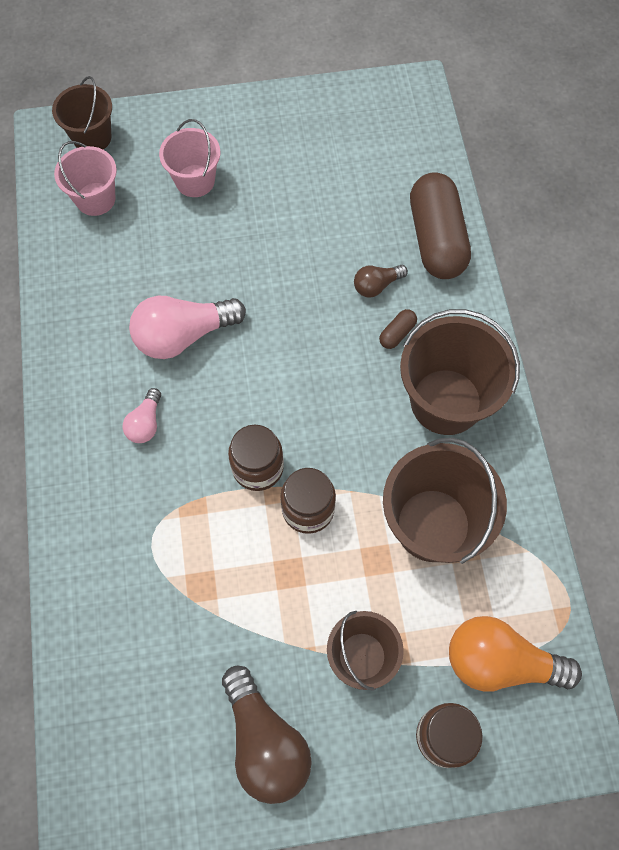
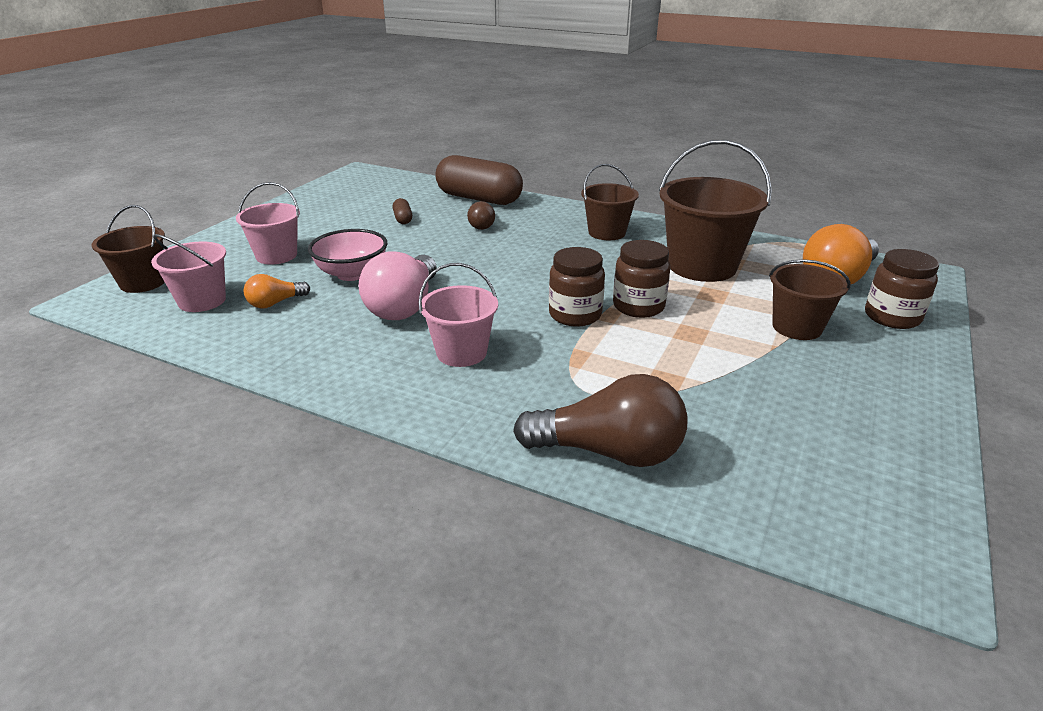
camera: 55 degrees left, 35 degrees down
(126, 247) = (275, 303): none -> orange light bulb
(145, 423) = (461, 352): pink light bulb -> pink bucket
(206, 259) = (352, 274): none -> pink bowl
(265, 741) = (856, 400): brown light bulb -> brown light bulb (608, 452)
(397, 333) = (531, 230): brown capsule -> brown capsule (403, 219)
(446, 401) = (607, 232): brown bucket -> brown bucket, size x0.61

